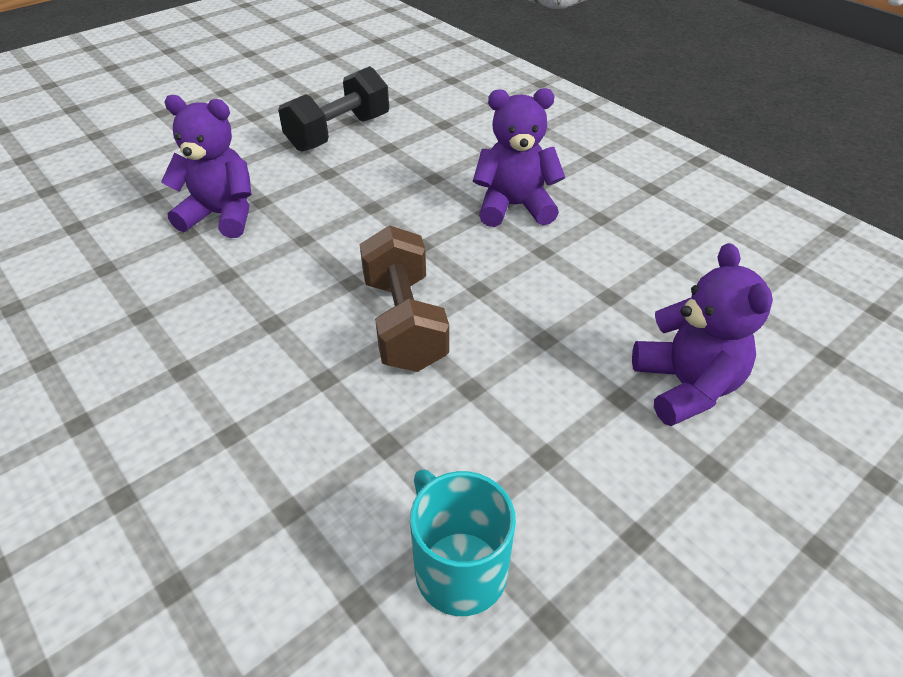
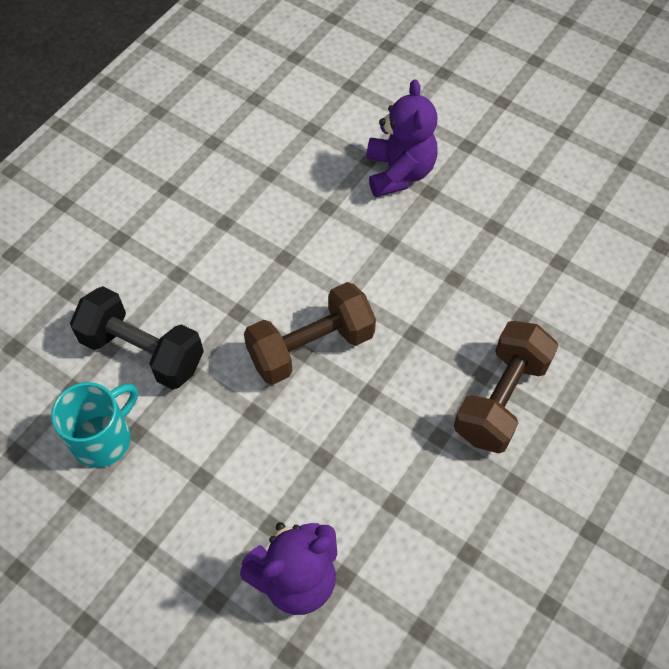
camera: 75 degrees right, 15 degrees up
(339, 133) = (565, 211): black dumbbell -> black dumbbell (143, 351)
(514, 207) = (501, 399): purple teddy bear -> brown dumbbell

